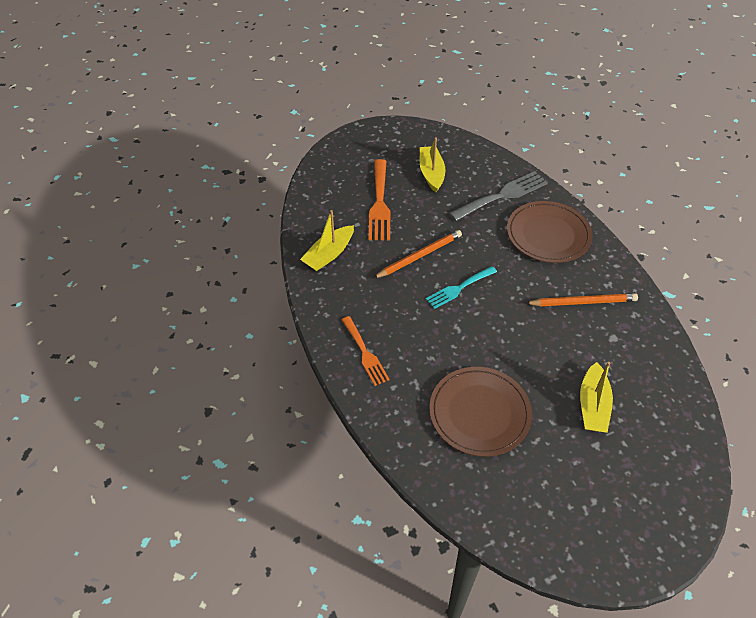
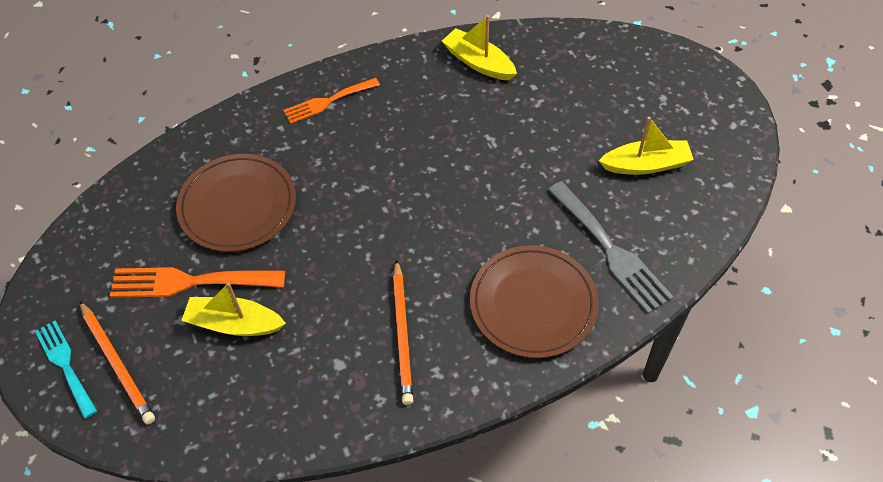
camera: 90 degrees right, 5 degrees up
(379, 203) = (574, 108): orange fork -> orange fork (189, 282)
(419, 256) = (481, 151): orange pencil -> orange pencil (117, 364)
(459, 288) = (426, 191): turquoise fork -> turquoise fork (65, 365)

